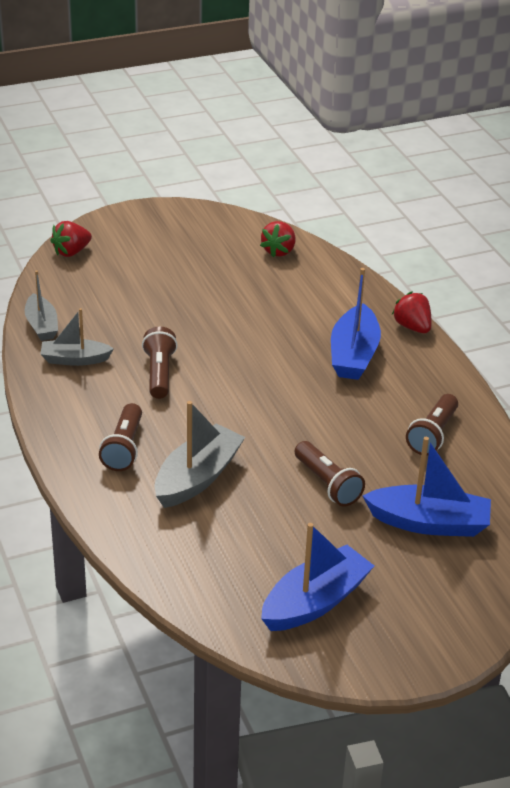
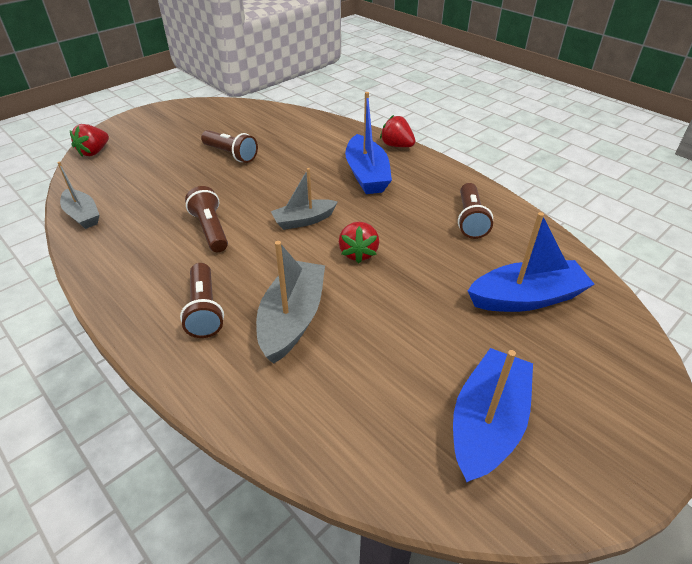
camera: 20 degrees left, 5 degrees up
(75, 359) = (124, 237): grey boat -> grey boat (304, 220)
(279, 251) = (266, 118): red strawberry -> red strawberry (358, 253)
(327, 484) = (415, 288): brown flashlight -> brown flashlight (231, 154)

